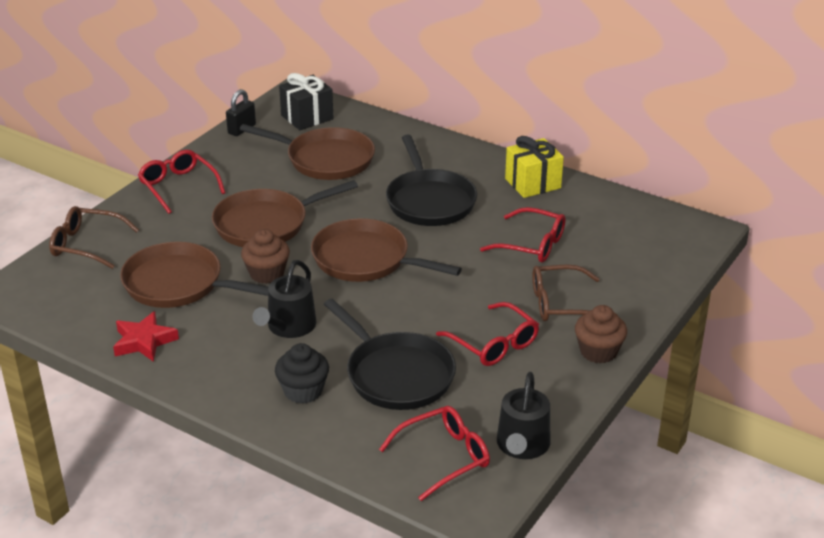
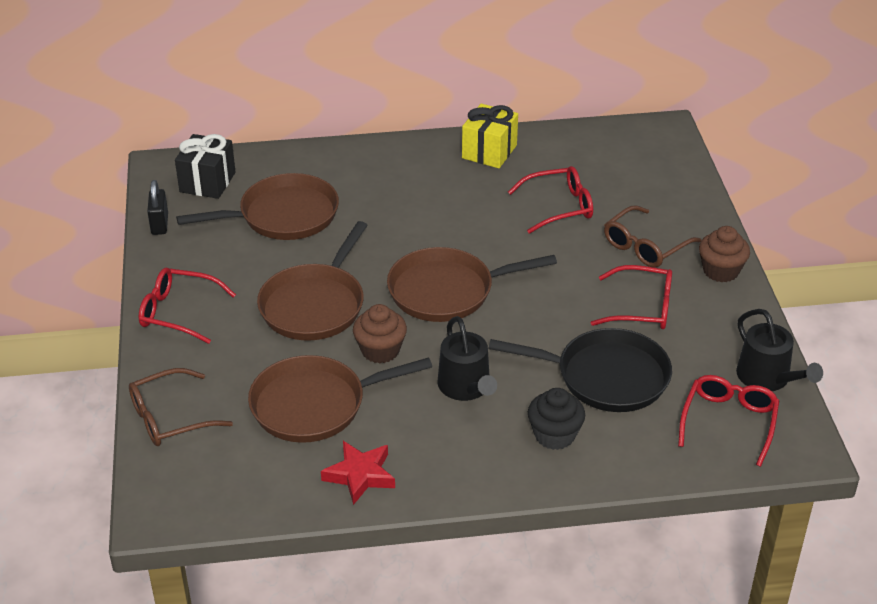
camera: 40 degrees left, 5 degrees up
(429, 201) = (427, 210): black pan -> none

